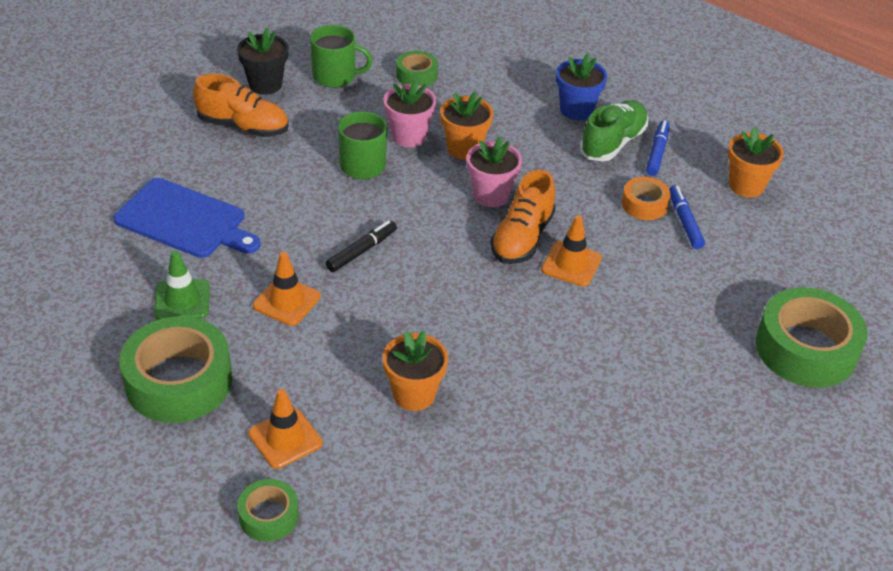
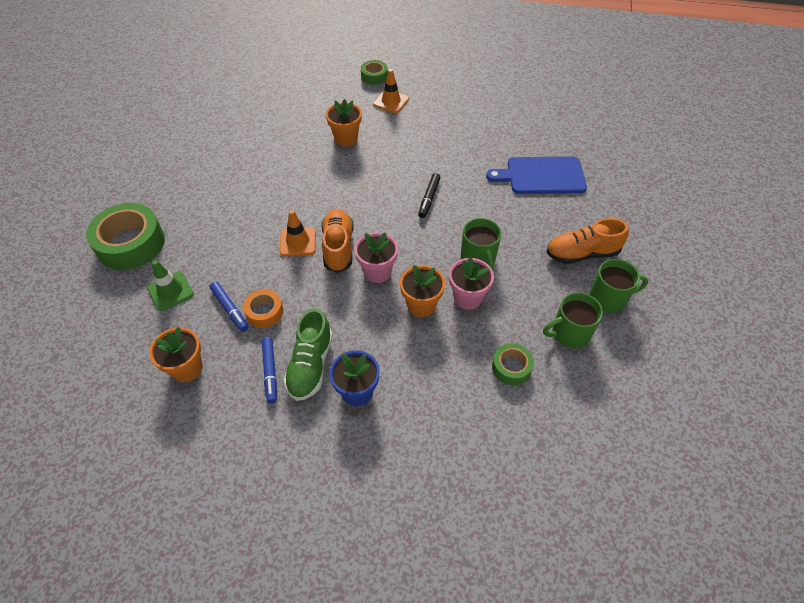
camera: 155 degrees right, 10 degrees up
(179, 381) = (458, 105): green tape -> none
(182, 300) = (495, 136): green traffic cone -> green traffic cone (170, 291)
(265, 84) = (608, 298): black flower pot -> green mug
(286, 301) = (444, 156): orange traffic cone -> none

